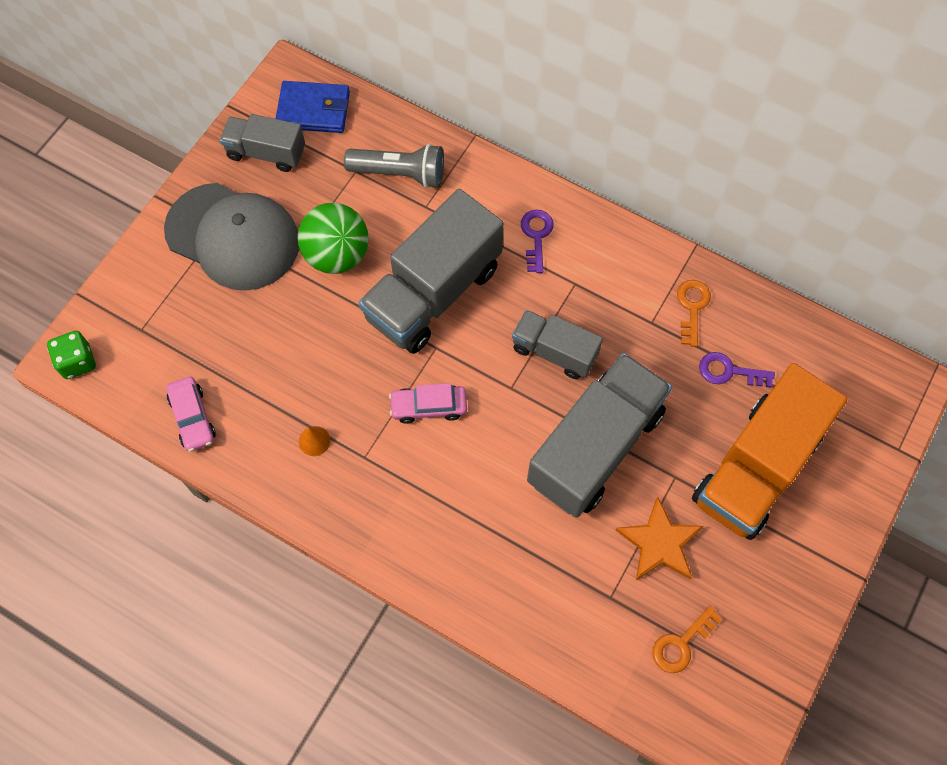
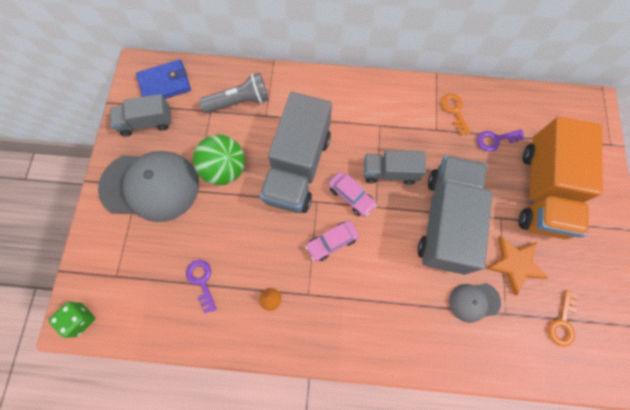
camera: 25 degrees left, 5 degrees up
(193, 418) = (180, 321): pink car -> pink car (351, 196)
(536, 236) = (342, 106): purple key -> purple key (202, 281)
(576, 563) = (474, 301): none -> grey cap

